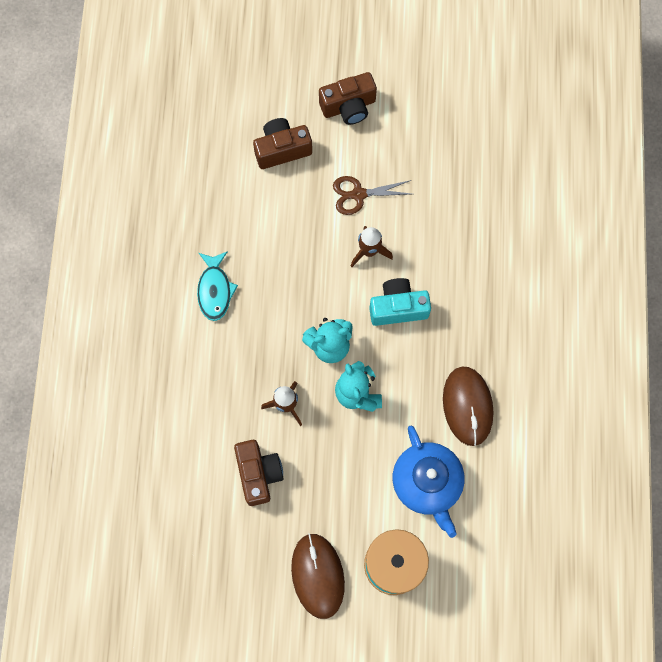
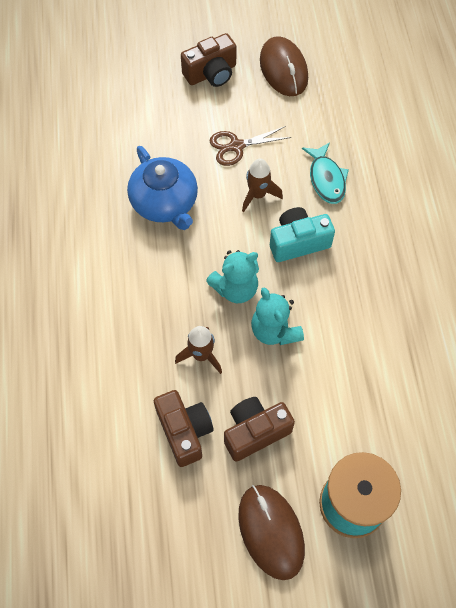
camera: 10 degrees left, 10 degrees down
(215, 290) = (107, 255): turquoise fish -> turquoise fish (326, 179)
(282, 149) = (153, 118): brown camera -> brown camera (255, 432)
(427, 483) = (368, 410): blue teapot -> blue teapot (165, 203)
(467, 406) = (392, 325): brown mouse -> brown mouse (283, 69)

